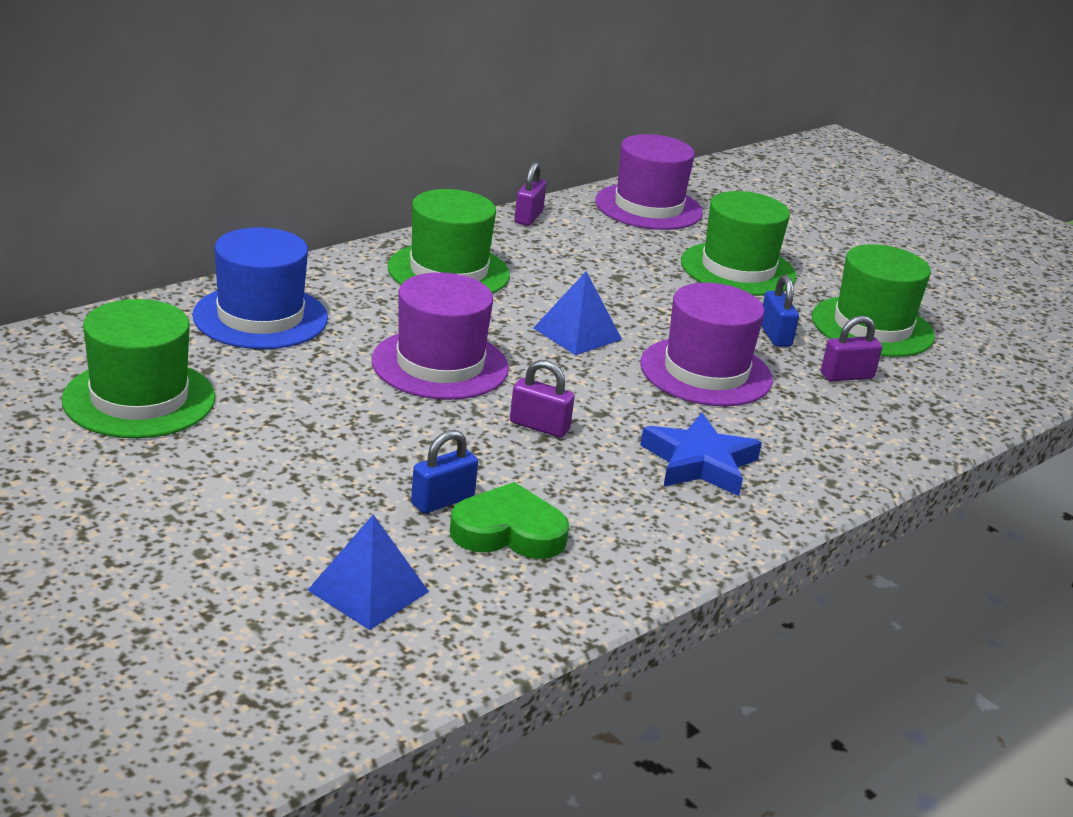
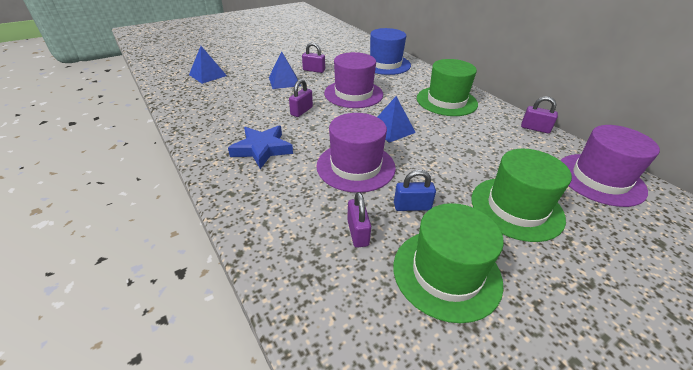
camera: 100 degrees right, 10 degrees up
(139, 399) = (325, 48): green hat -> none
(311, 415) = (314, 70): none -> purple padlock
(389, 456) = (284, 81): none -> blue pyramid
(442, 501) = (252, 88): blue padlock -> none
(508, 531) = (228, 98): green heart -> none

